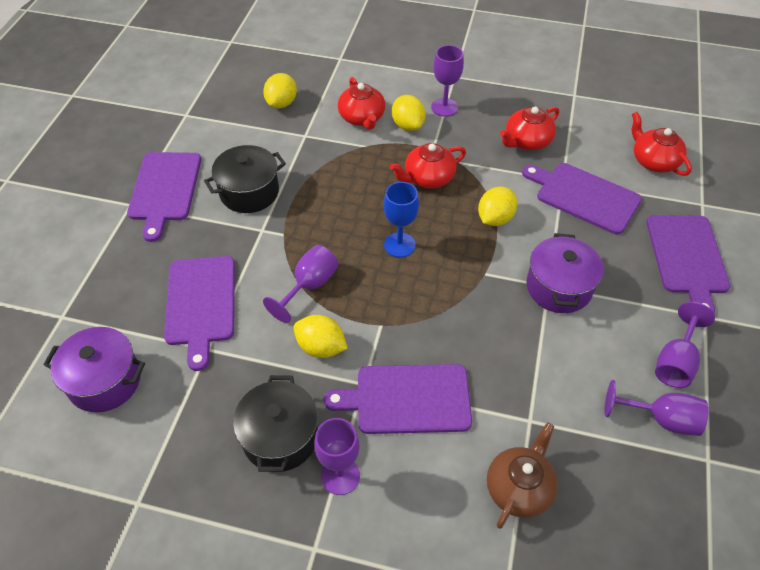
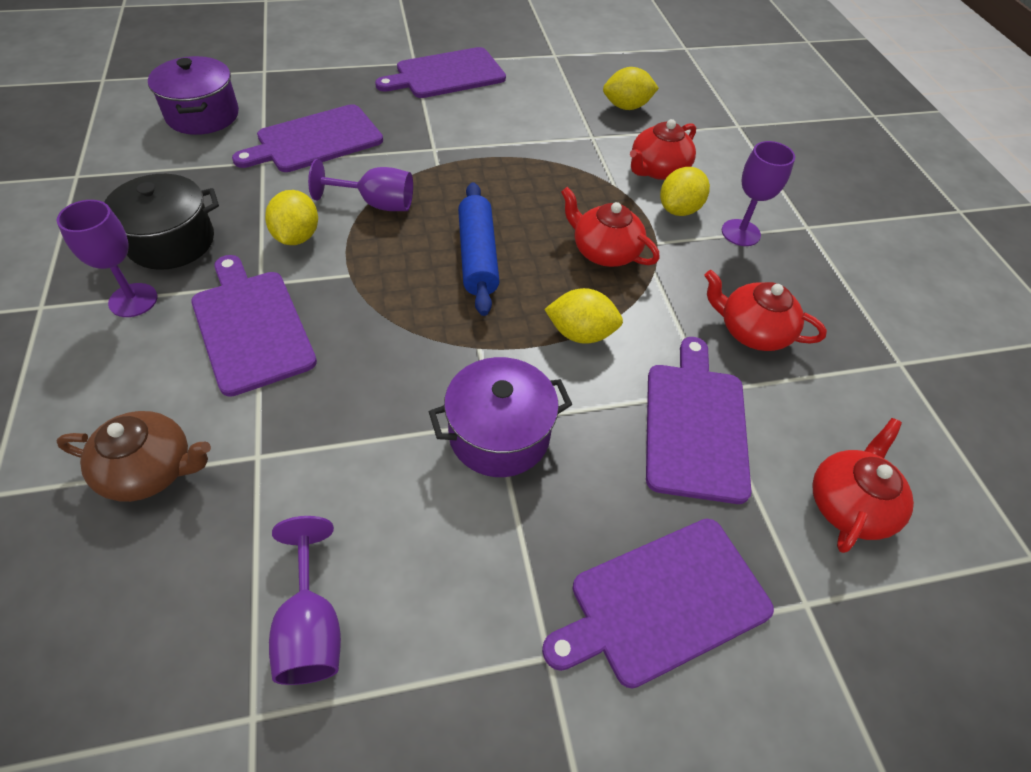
camera: 60 degrees right, 0 degrees up
(249, 192) = (480, 125): black pot -> none
(399, 245) = (478, 256): blue goblet -> blue rolling pin
(675, 362) = (430, 627): purple goblet -> none

